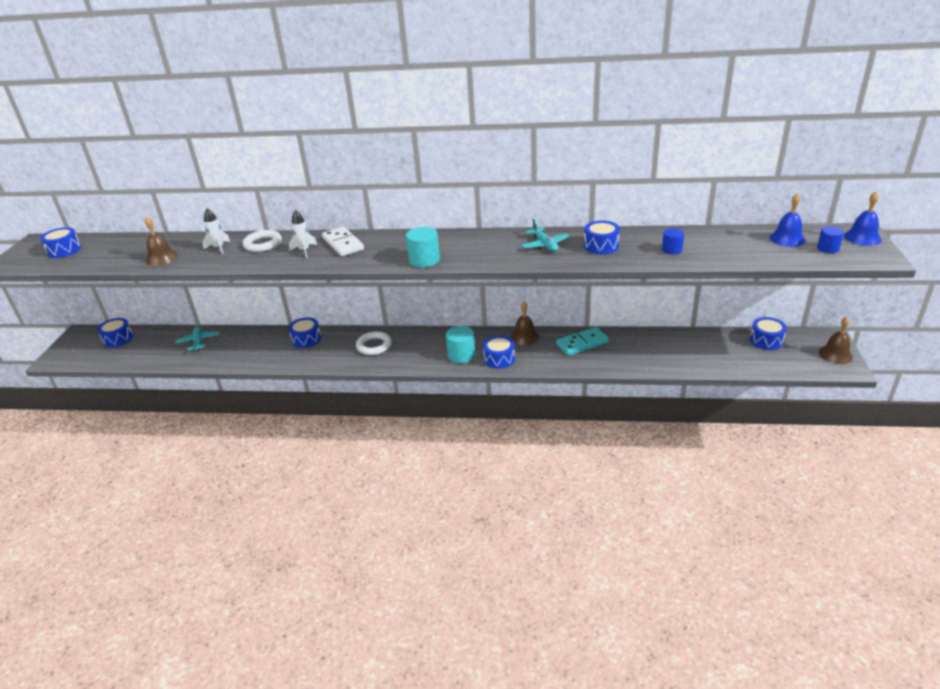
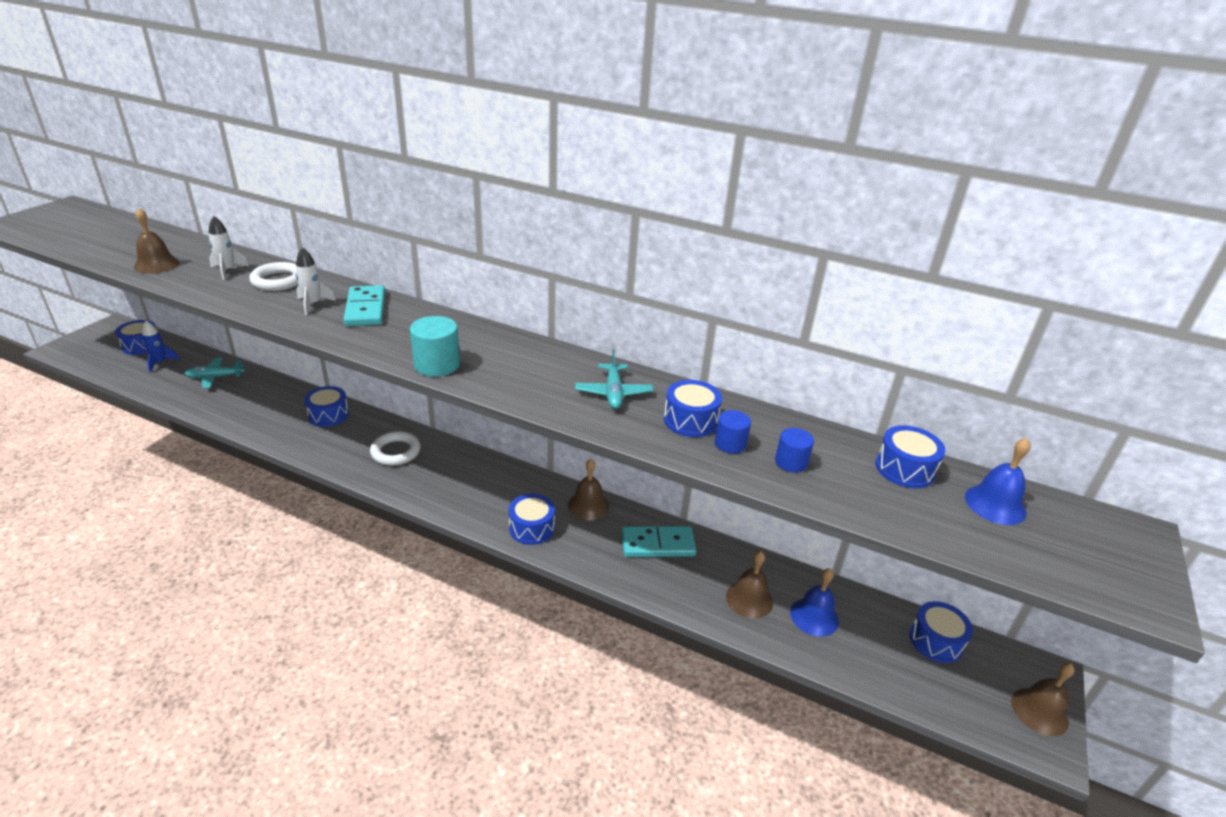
camera: 15 degrees right, 0 degrees up
(64, 250) = (78, 225): blue drum -> blue drum (905, 469)
(145, 345) = (160, 363): none -> blue rocket
(198, 341) = (215, 377): turquoise plane -> turquoise plane turned 105 degrees counterclockwise
(343, 244) = (365, 309): white domino -> turquoise domino
(461, 355) = (488, 504): turquoise cylinder -> none
(654, 353) = (749, 599): none -> brown bell
(828, 248) = (1056, 547): blue cylinder -> blue cylinder (730, 444)
(862, 237) = (1134, 547): blue bell -> blue bell (814, 616)

